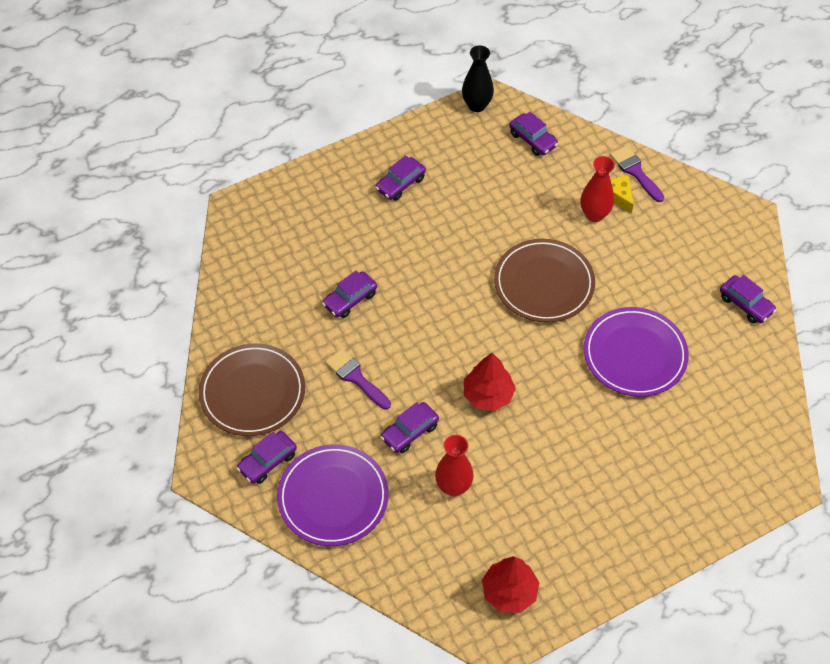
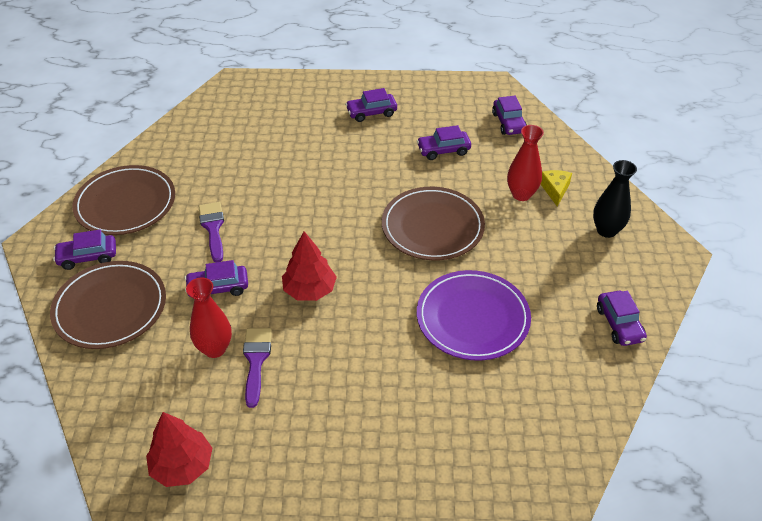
camera: 30 degrees right, 10 degrees down
(333, 497) = (110, 308): purple plate -> brown plate
(350, 299) = (260, 172): purple car -> purple car (443, 150)
(476, 105) = (479, 84): black vase -> black vase (606, 230)
(635, 172) = (585, 178): purple brush -> purple brush (256, 361)

